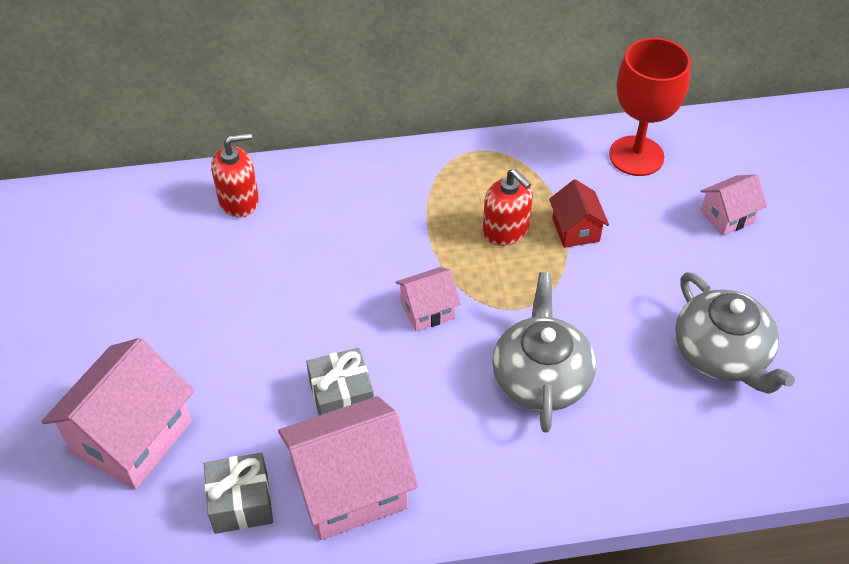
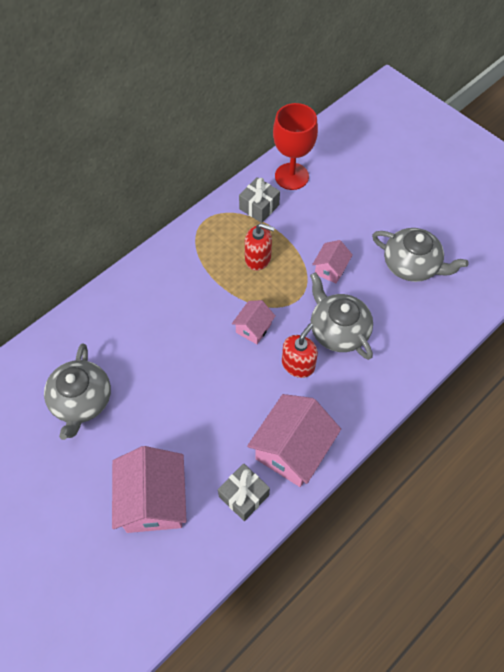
camera: 35 degrees left, 10 degrees up
(153, 273) = (81, 400): none -> grey teapot
(239, 201) = (94, 326): red soap dispenser -> red soap dispenser (298, 364)
(341, 397) = (248, 405): grey gift -> grey gift (259, 207)
(575, 229) = (293, 237): red house -> none
(727, 216) = (361, 187): pink house -> pink house (330, 269)

